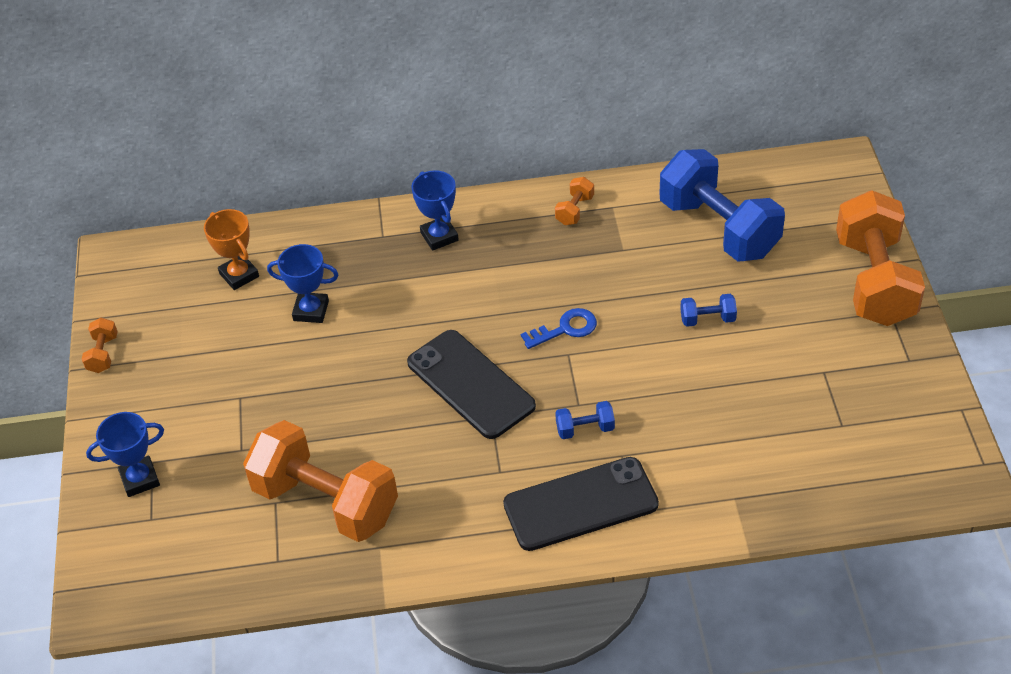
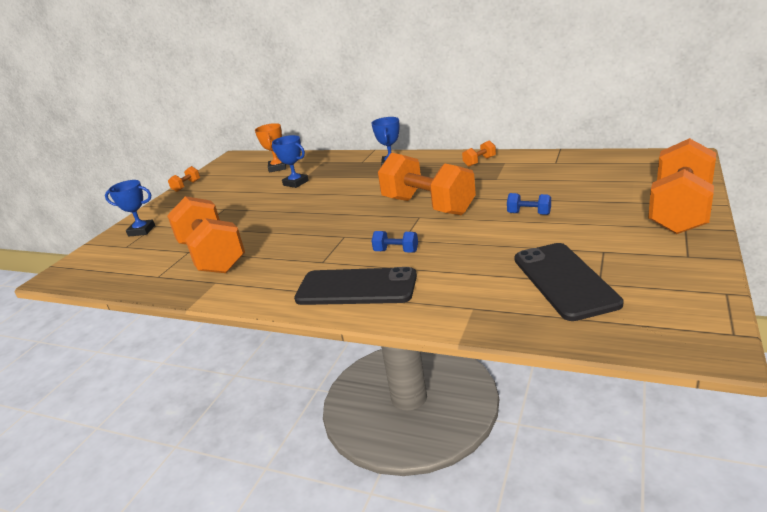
camera: 30 degrees right, 20 degrees down
(470, 384) = (346, 221): black phone -> black phone (564, 280)
(565, 329) = (428, 206): blue key -> orange dumbbell
(718, 228) = (570, 176): blue dumbbell -> none

